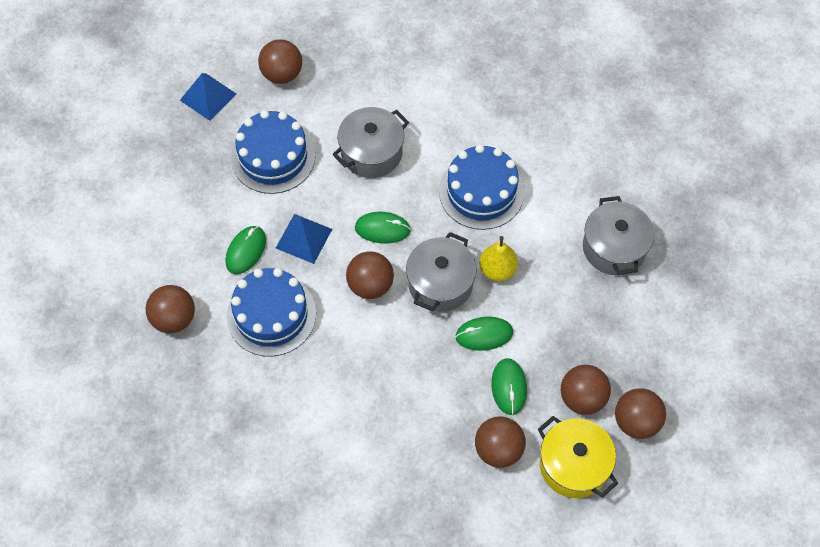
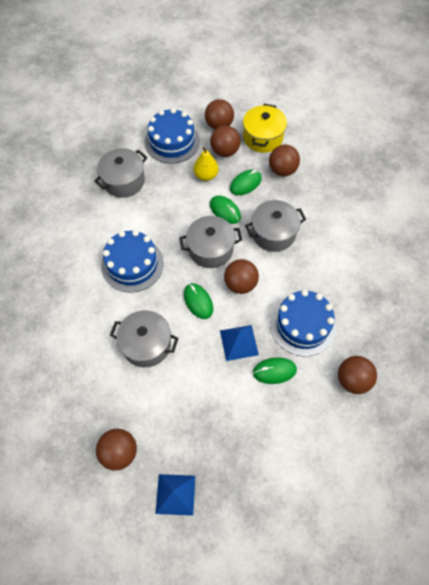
camera: 125 degrees left, 0 degrees up
(273, 157) = (193, 406): blue cake -> blue cake (172, 141)
(409, 368) = (273, 233): none -> grey pot
(497, 270) = (180, 226): yellow pear -> yellow pear (206, 175)

